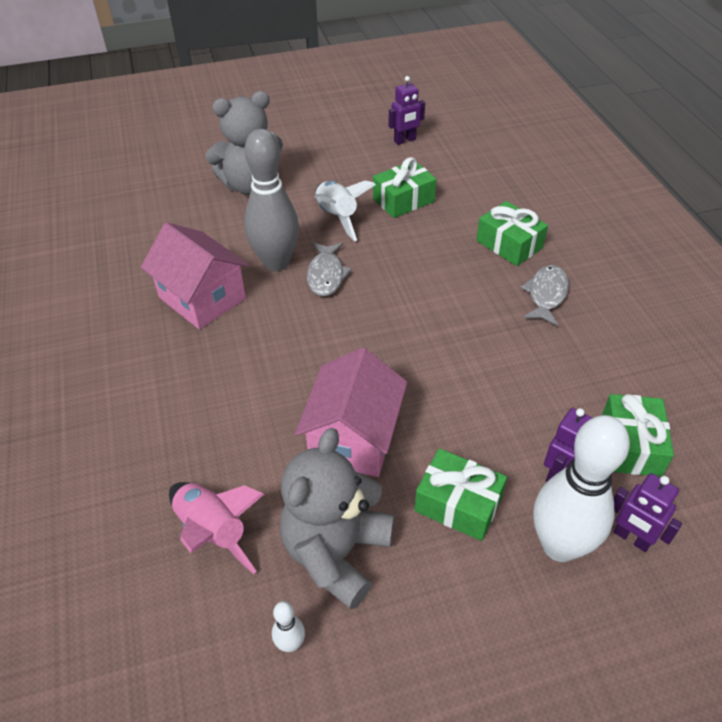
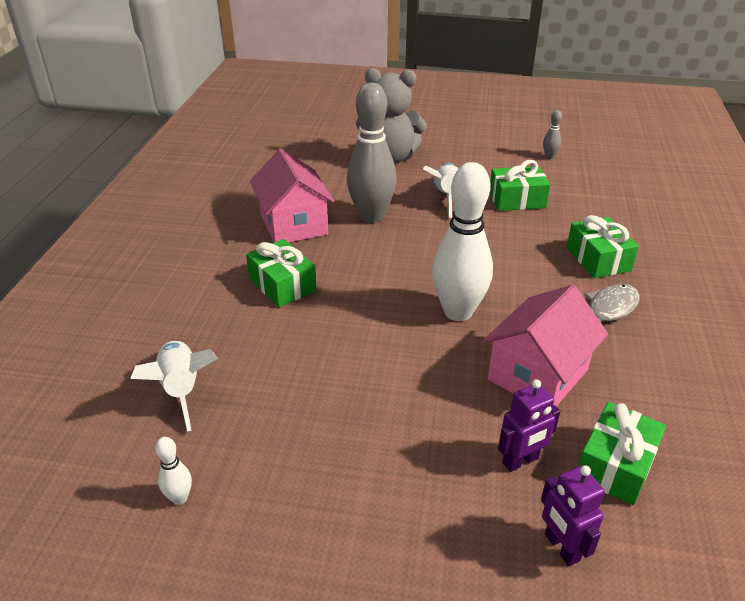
camera: 25 degrees right, 10 degrees down
(213, 532) = (181, 390): pink rocket -> white rocket
(326, 275) = (407, 236): grey fish -> none
(336, 552) = (267, 444): grey teddy bear -> none
(353, 438) = (344, 363): pink house -> pink house (537, 375)
(405, 140) = (549, 156): purple robot -> grey bowling pin
(458, 504) = (402, 449): green gift -> green gift (282, 285)
(559, 545) = (479, 523): white bowling pin -> white bowling pin (458, 312)

